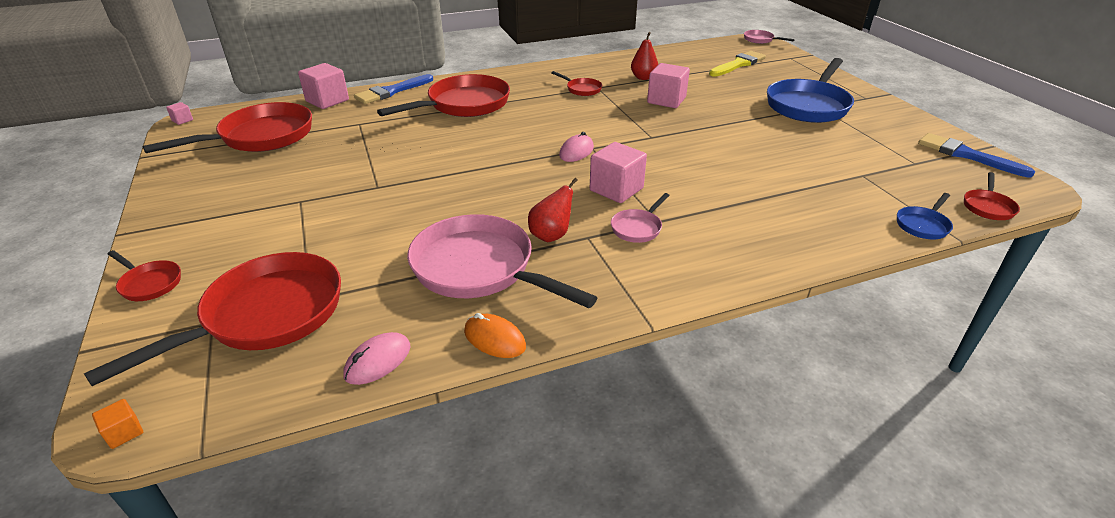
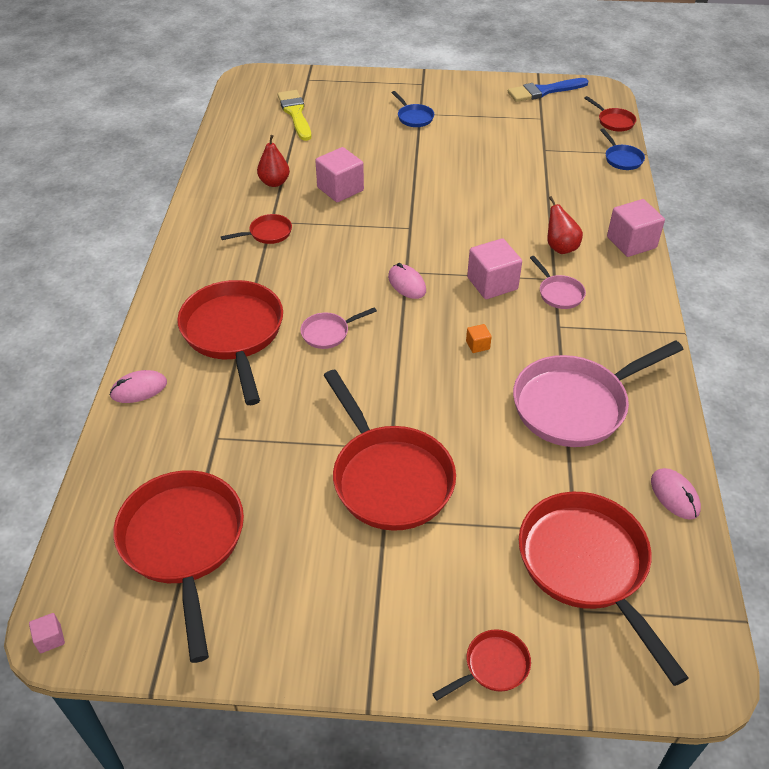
camera: 65 degrees left, 10 degrees up
(124, 432) = (713, 676): orange cube -> orange cube (477, 345)
(327, 101) = (115, 459): pink cube -> pink cube (631, 242)
(344, 193) = (389, 478): none -> red pan
(391, 91) = (139, 389): blue brush -> pink mouse
(494, 339) = (670, 420): orange mouse -> none
(551, 235) = (546, 346): red pear -> red pear (560, 247)
(760, 40) = (248, 75): pink pan -> pink pan (328, 333)
(808, 105) = (414, 117): blue pan -> blue pan, size x0.45

